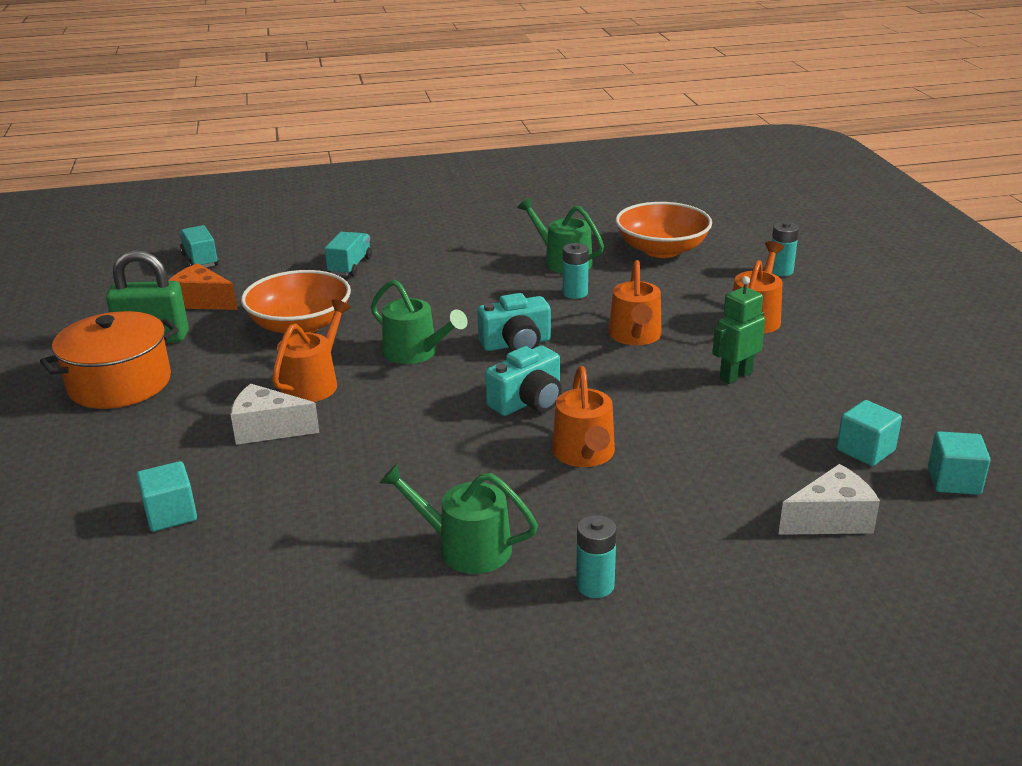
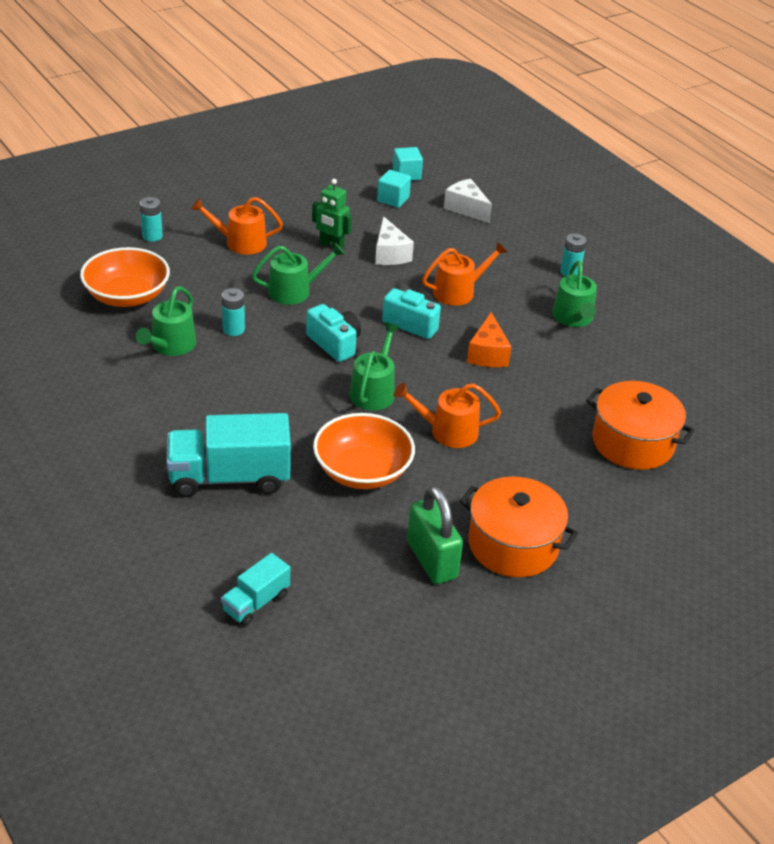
camera: 115 degrees left, 10 degrees up
(171, 514) = (632, 442): turquoise cube -> orange pot
(202, 301) = (348, 557): orange cheese -> orange cheese (487, 354)
(268, 429) = (519, 433): white cheese -> white cheese (390, 254)
(350, 266) = (229, 478): turquoise truck -> turquoise truck, size x1.88
(635, 336) = (294, 291): orange watering can -> green watering can

